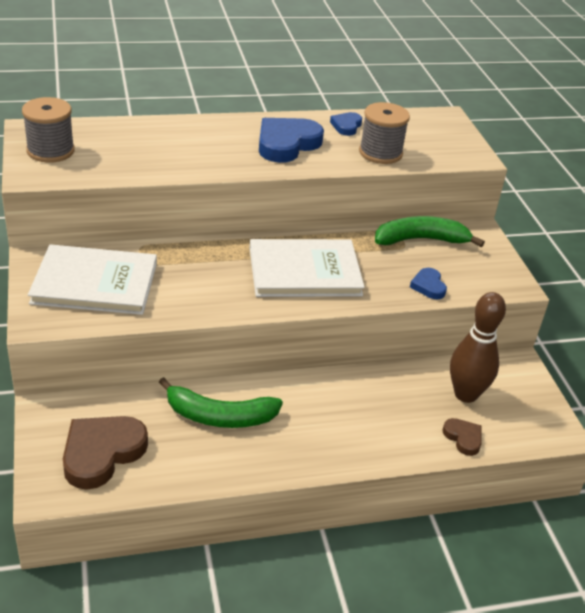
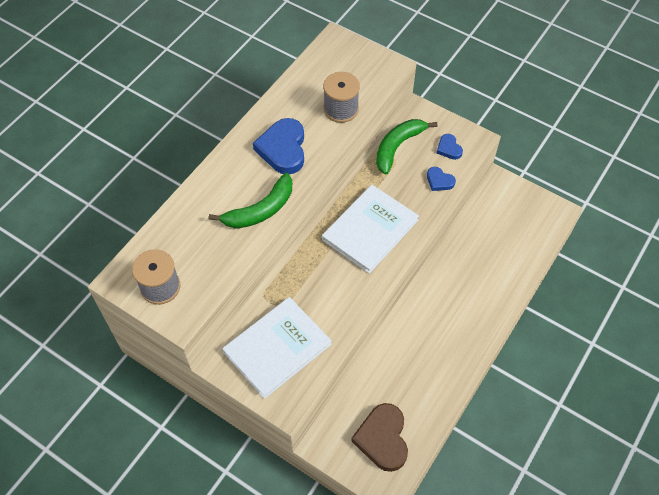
camera: 40 degrees left, 20 degrees up
(219, 416) = (407, 358): green banana -> green banana (260, 210)
(346, 126) = (294, 100): blue heart -> blue heart (449, 148)
(463, 438) = (524, 257): brown heart -> none
(465, 394) = (497, 227): brown bowling pin -> none

